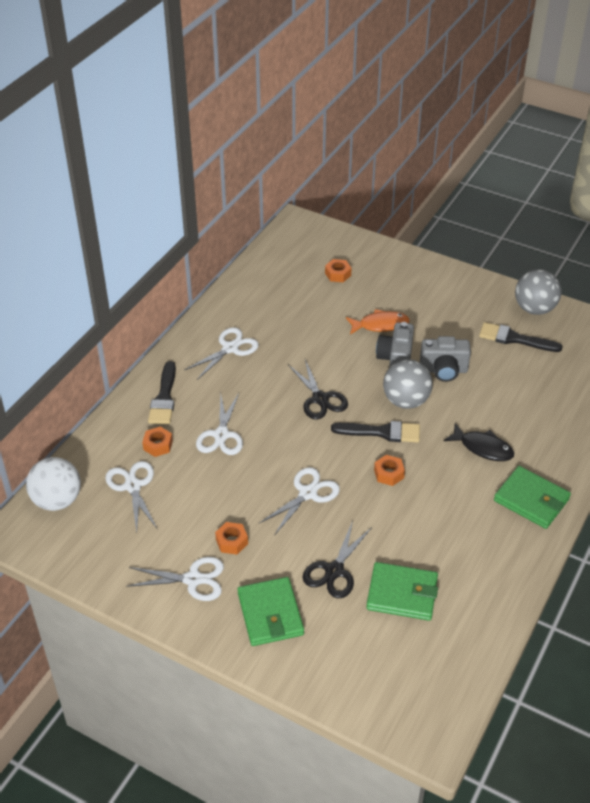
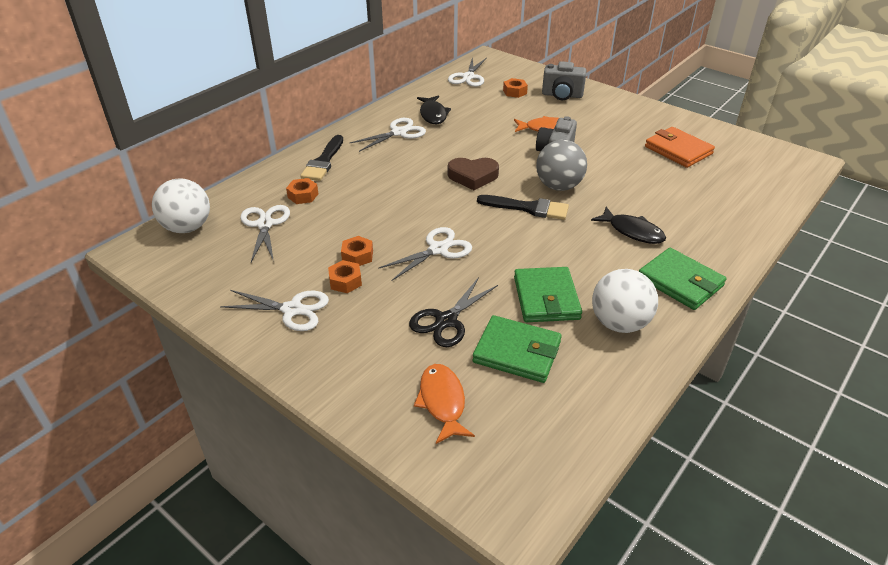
camera: 10 degrees right, 5 degrees down
(221, 435) = (367, 194): white scissors -> white scissors (468, 77)
(259, 318) = (433, 114): none -> black fish
(270, 614) = (363, 352): green wallet -> green wallet (546, 298)
(320, 399) = (473, 176): black scissors -> brown heart
(350, 651) = (442, 402): none -> orange fish
(389, 474) = (527, 242): orange nut -> orange nut (357, 256)
(443, 370) = (602, 167): grey camera -> grey camera (562, 95)
(484, 552) = (619, 323): none -> white ball
(514, 339) = (678, 150): black brush -> orange wallet
(534, 309) = (701, 130): grey ball -> none

